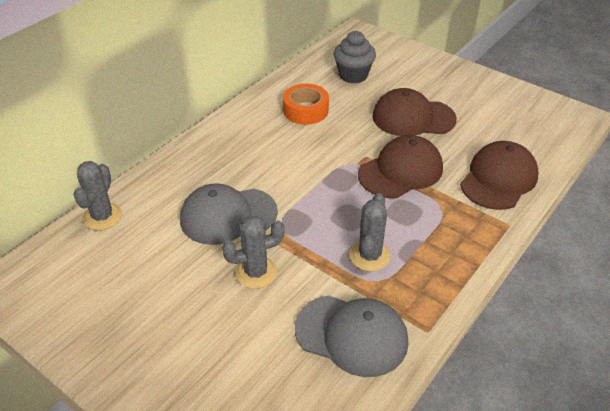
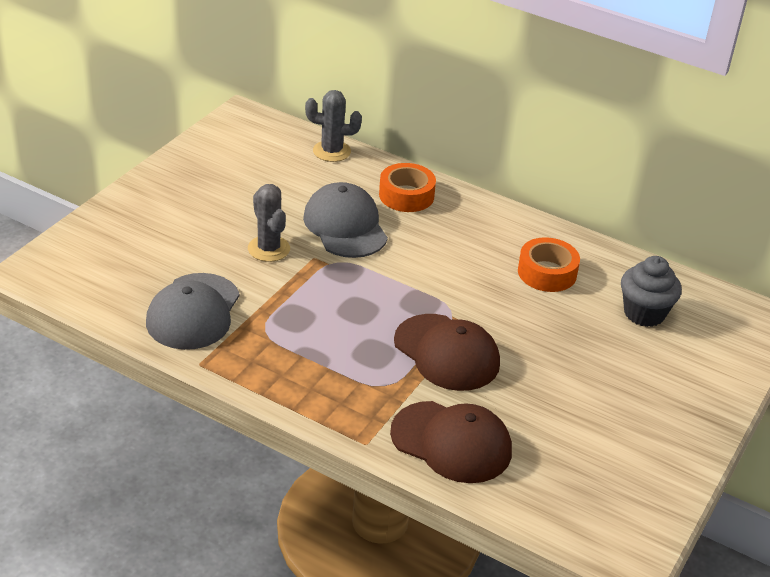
camera: 80 degrees right, 5 degrees down
(189, 173) = (406, 195): none -> orange tape
(369, 256) = (299, 325): grey cactus -> none
(413, 118) = (563, 368): brown cap -> none

